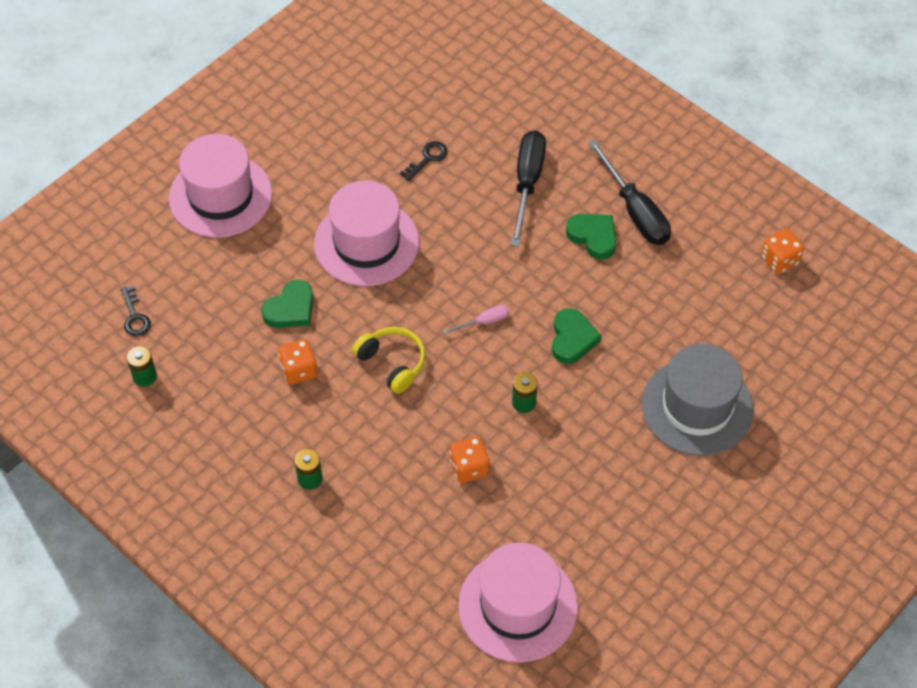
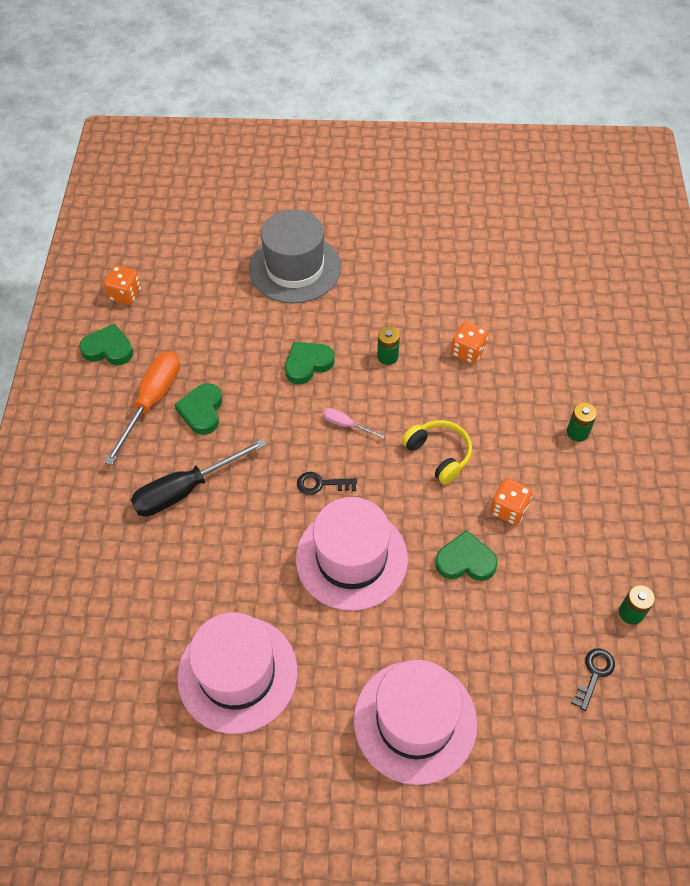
camera: 130 degrees left, 0 degrees up
(392, 363) = (439, 454): yellow headphones -> yellow headphones turned 135 degrees clockwise
(427, 159) = (222, 582): black key -> black key (321, 484)
(518, 606) = (527, 266): pink hat -> pink hat (237, 673)
(635, 211) = (152, 402): black screwdriver -> orange screwdriver
(722, 214) = (108, 349): none -> green heart

